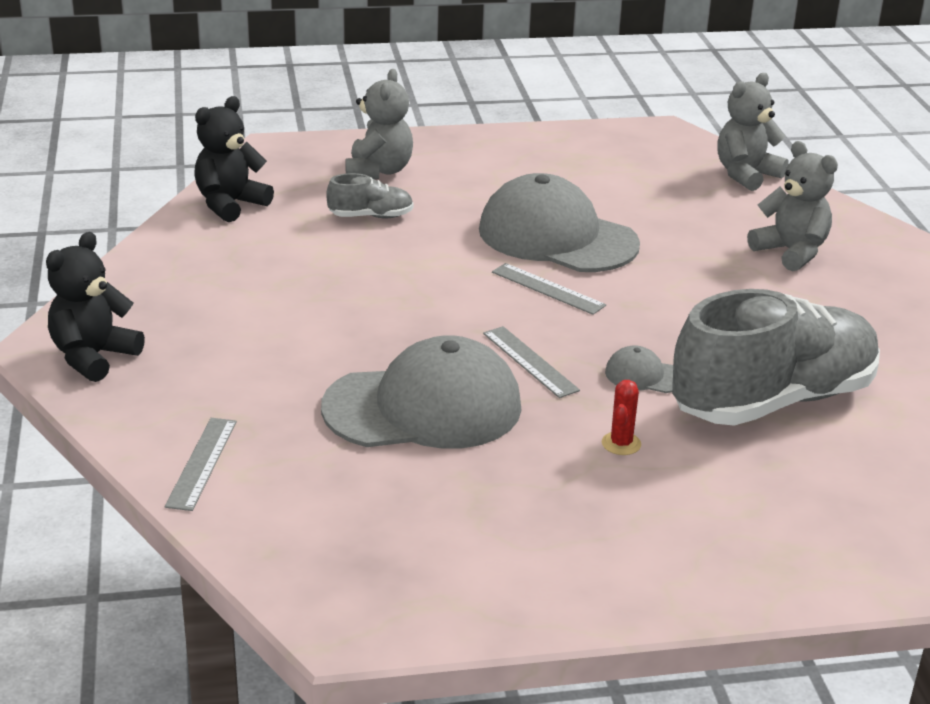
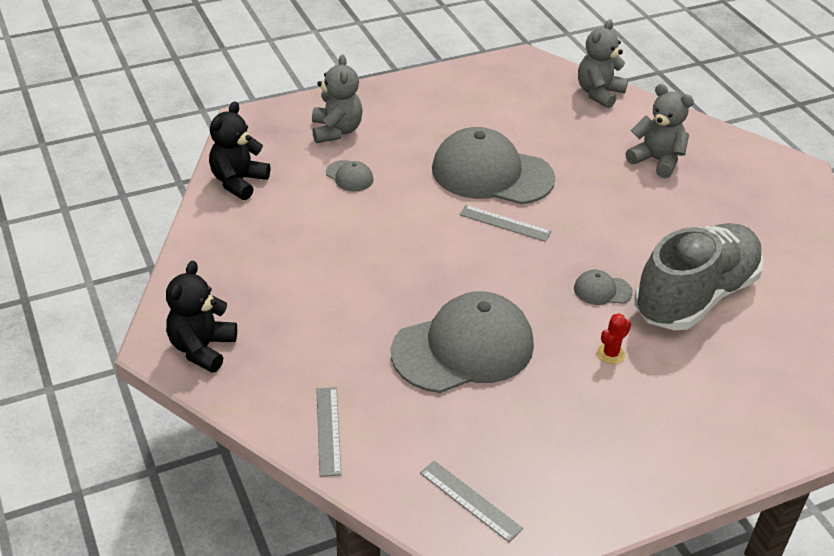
camera: 15 degrees left, 10 degrees up
(371, 216) = (349, 176): grey shoe -> grey cap
(530, 361) = (519, 292): grey ruler -> grey ruler (470, 500)
(621, 444) = (610, 354): red cactus -> red cactus turned 45 degrees clockwise

